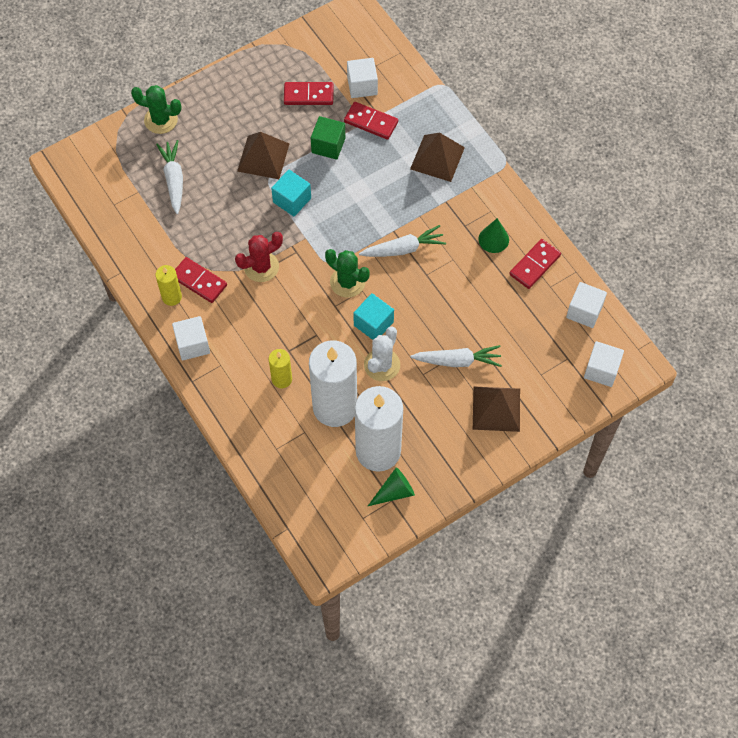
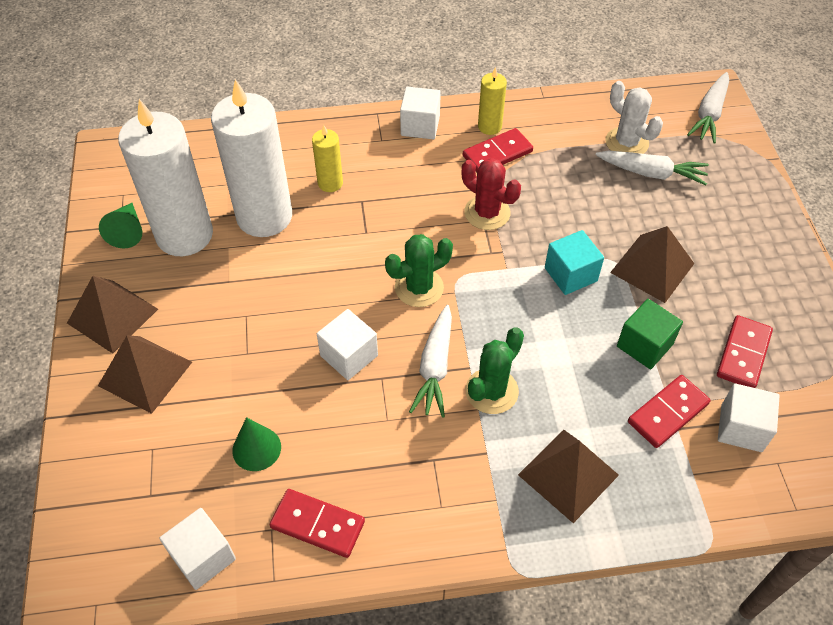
camera: 115 degrees right, 10 degrees down
(161, 120) = (749, 187): green cactus -> green cactus (491, 391)
(261, 267) = (487, 213): red cactus -> red cactus turned 45 degrees counterclockwise
(373, 324) = (345, 292): turquoise cube -> none
(382, 365) = (285, 279): white cactus -> white cactus (626, 142)
(457, 361) = (237, 360): white carrot -> white carrot (709, 114)
(466, 456) = (112, 316): none -> brown pyramid
(493, 239) = (391, 488): green cone -> green cone (256, 448)
(535, 265) = (317, 525): red domino -> red domino turned 45 degrees counterclockwise
(601, 370) = (102, 532): white cube -> white cube (349, 355)

